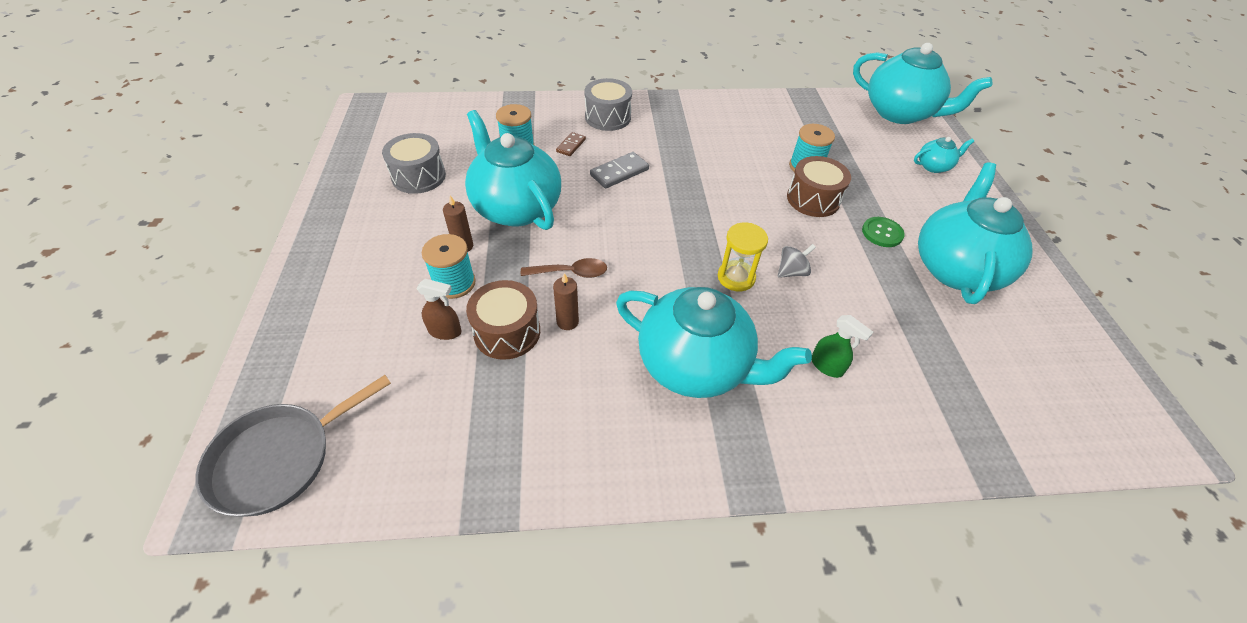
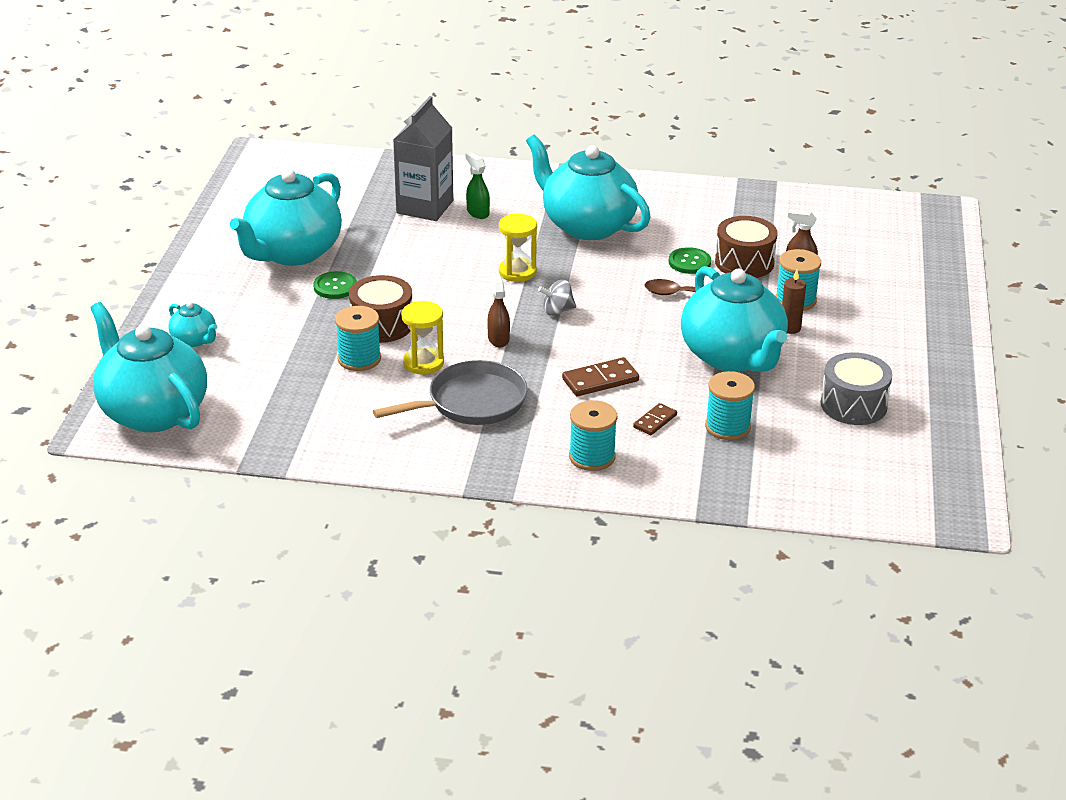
camera: 165 degrees left, 15 degrees down
(279, 458) = (909, 221): grey pan -> grey pan (471, 402)
(567, 322) = (689, 262): brown candle -> green button
(608, 117) = (592, 457): grey drum -> turquoise spool
(619, 172) = (600, 380): grey domino -> brown domino
(714, 198) = (498, 339): none -> brown spray bottle
(757, 169) = (423, 363): none -> yellow hourglass
(791, 272) = (459, 269): grey spinning top -> grey spinning top (557, 311)
(889, 365) = (424, 207): none -> grey carton
(934, 166) = (194, 340): turquoise teapot -> turquoise teapot turned 135 degrees counterclockwise

